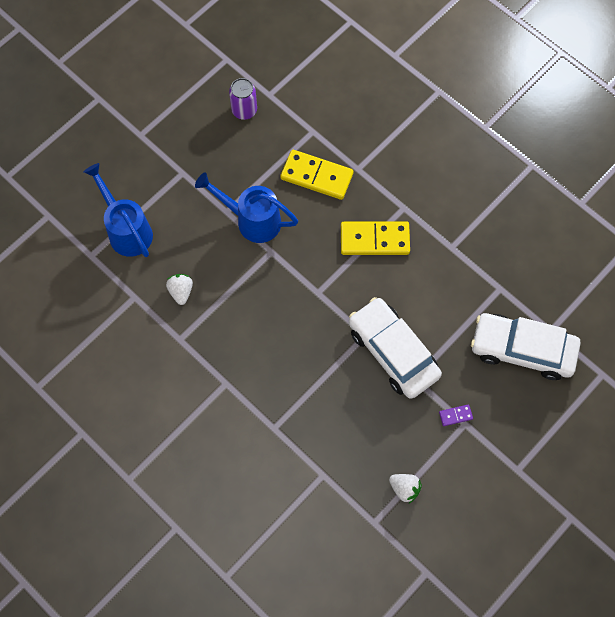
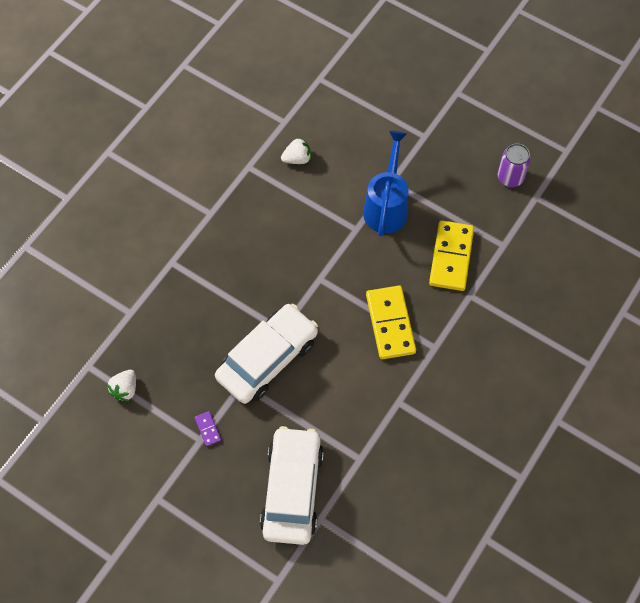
camera: 80 degrees right, 5 degrees down
(127, 230) = (351, 102): blue watering can -> none

